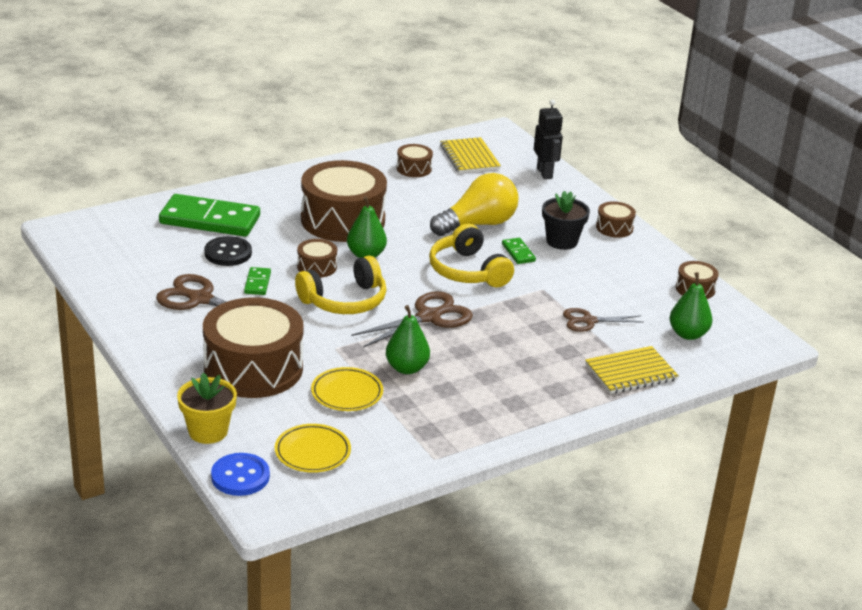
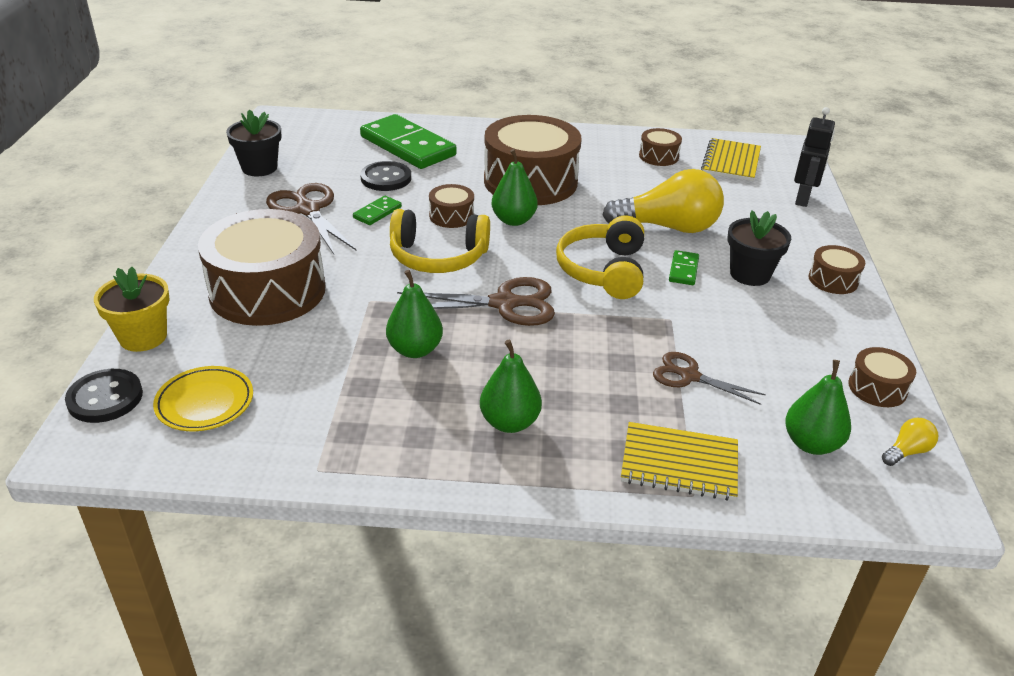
camera: 35 degrees right, 5 degrees up
(110, 278) = (259, 168): none -> black flower pot
(240, 476) = (105, 398): blue button -> black button
(347, 393) = (321, 352): yellow plate -> none
(515, 388) = (509, 422): none -> green pear
(738, 319) = (907, 451): none -> yellow light bulb

